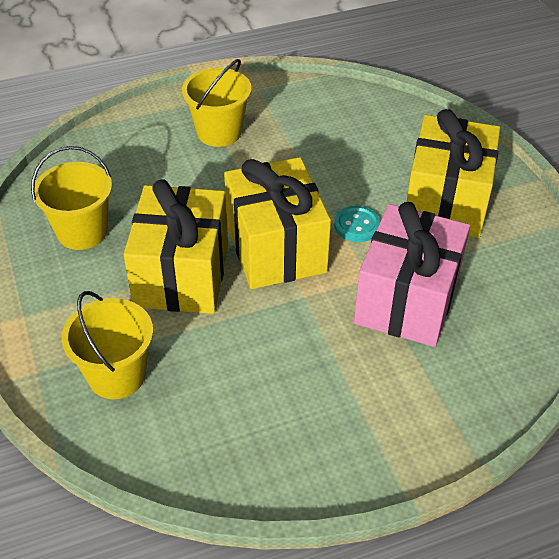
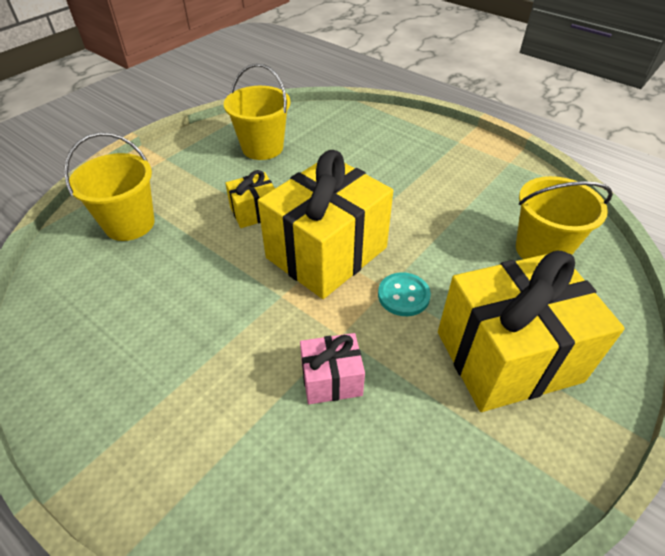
camera: 60 degrees right, 0 degrees up
(182, 275) = (254, 212): yellow gift -> yellow gift, size x0.47
(219, 132) = (433, 163): yellow bucket -> yellow bucket (541, 250)
(407, 300) = (331, 379): pink gift -> pink gift, size x0.47

